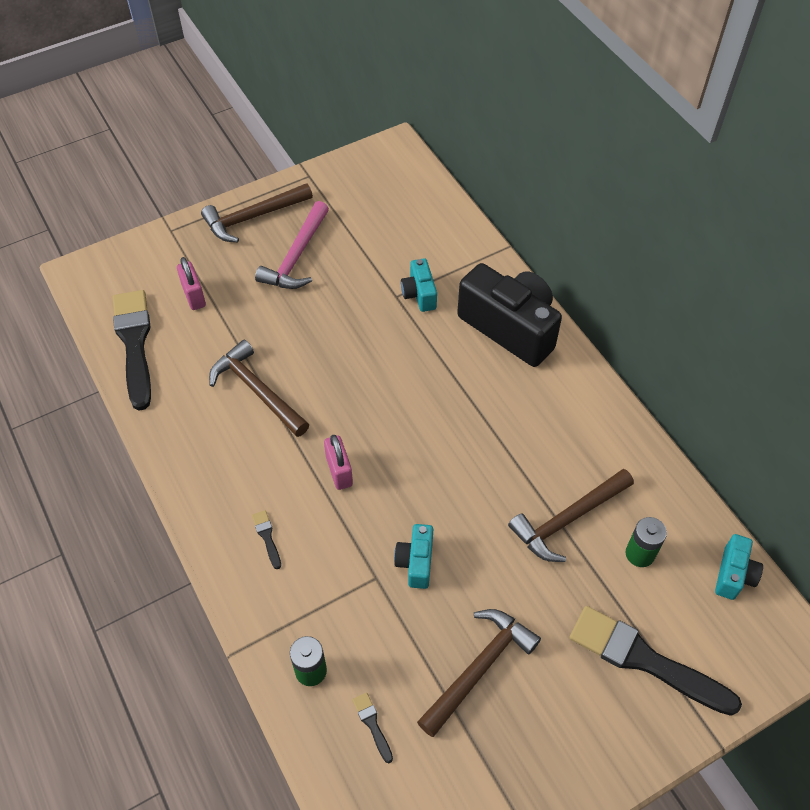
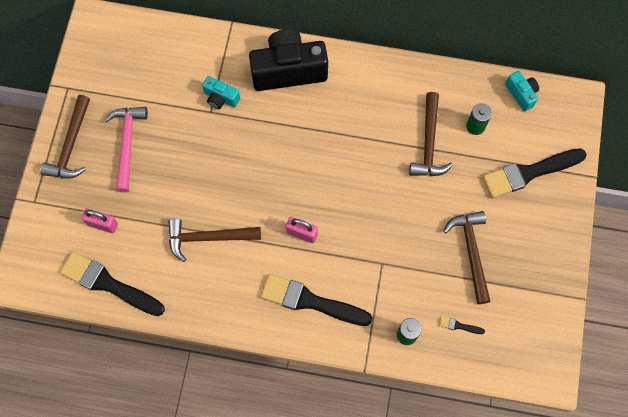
camera: 50 degrees left, 15 degrees up
(267, 537) = (310, 301): black brush -> black brush, size x2.49
(296, 256) = (127, 144): pink hammer -> pink hammer turned 150 degrees counterclockwise
(416, 562) = (390, 237): turquoise camera -> none

